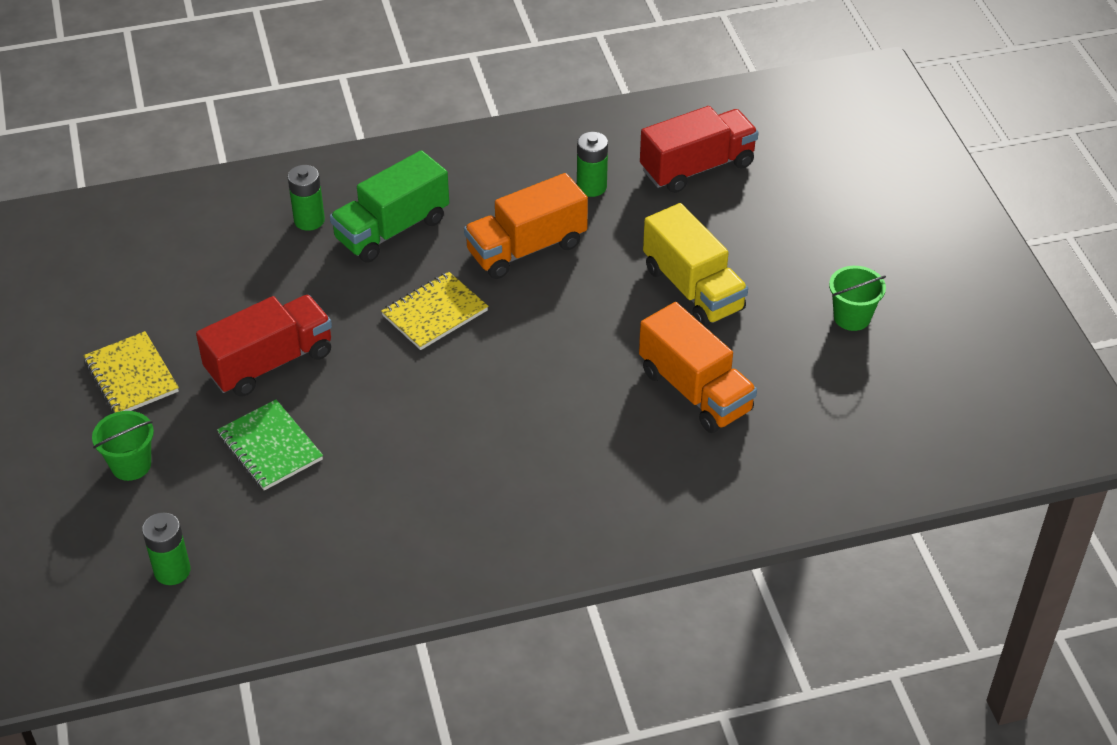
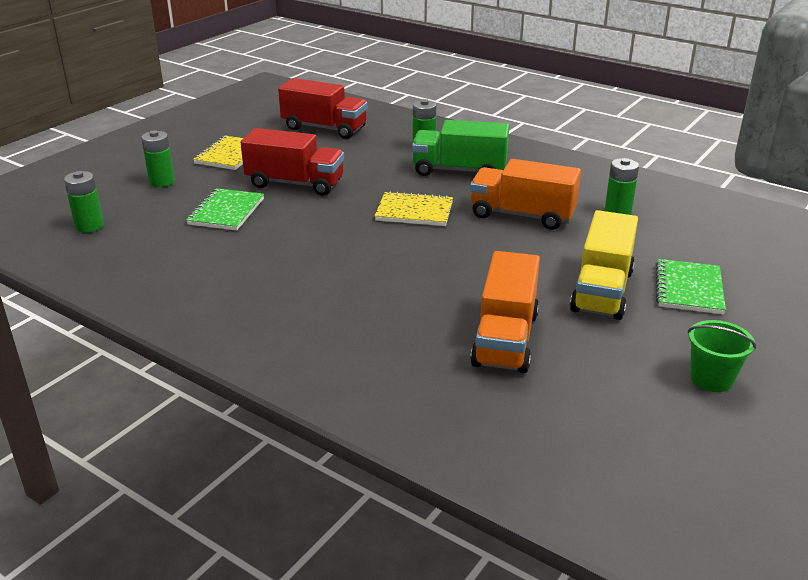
camera: 50 degrees right, 15 degrees down
(131, 465) = (162, 182): green bucket -> green battery
(697, 167) = (715, 239): red truck -> red truck (324, 128)
(743, 239) = (688, 289): none -> green notebook

